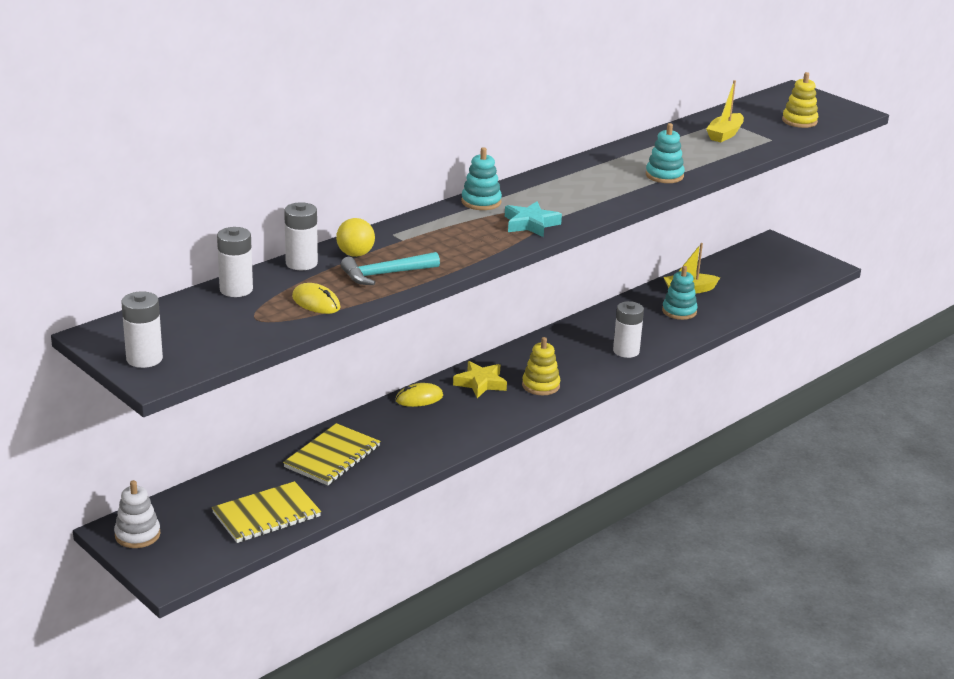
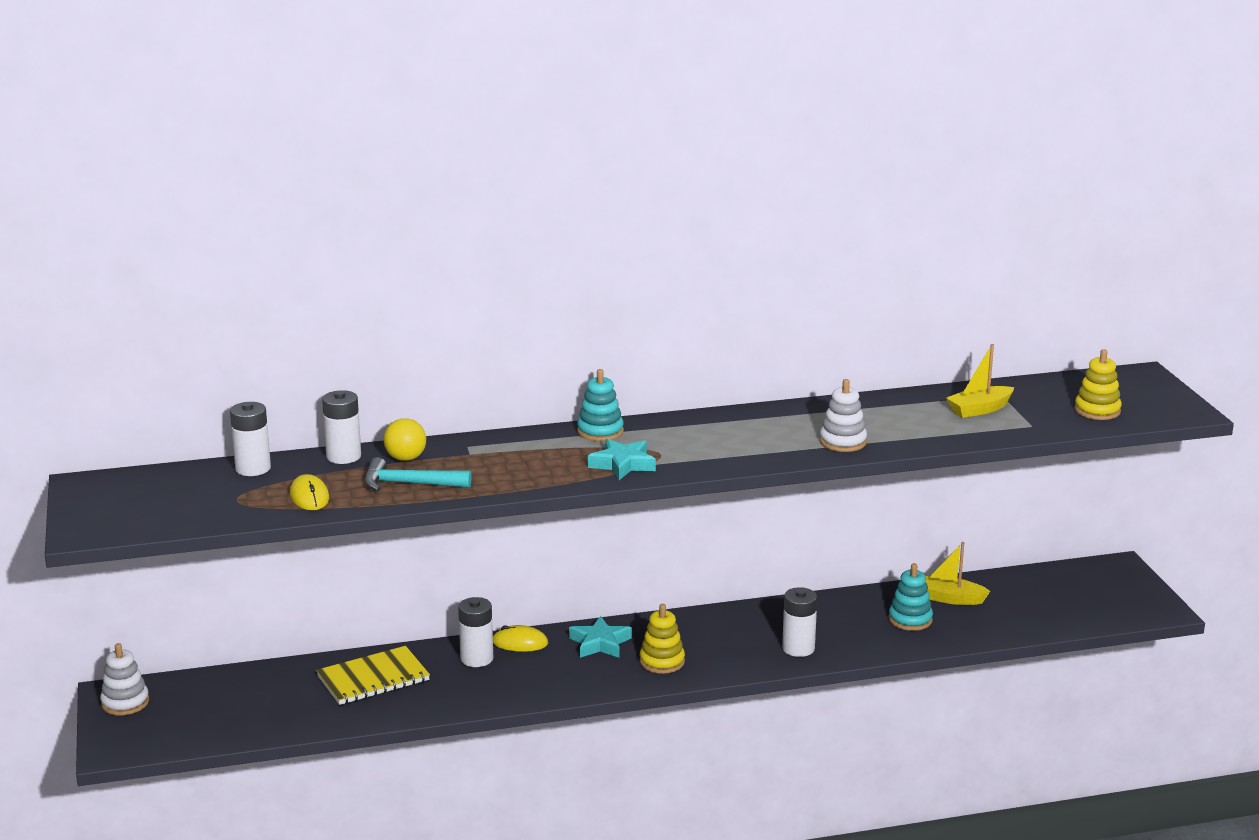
camera: 30 degrees right, 5 degrees down
(144, 359) = (96, 514): white battery -> white battery (477, 659)
(266, 515) = (255, 717): yellow notebook -> none
(480, 383) = (600, 643): yellow star -> turquoise star
(664, 175) = (843, 442): turquoise stacking toy -> white stacking toy

